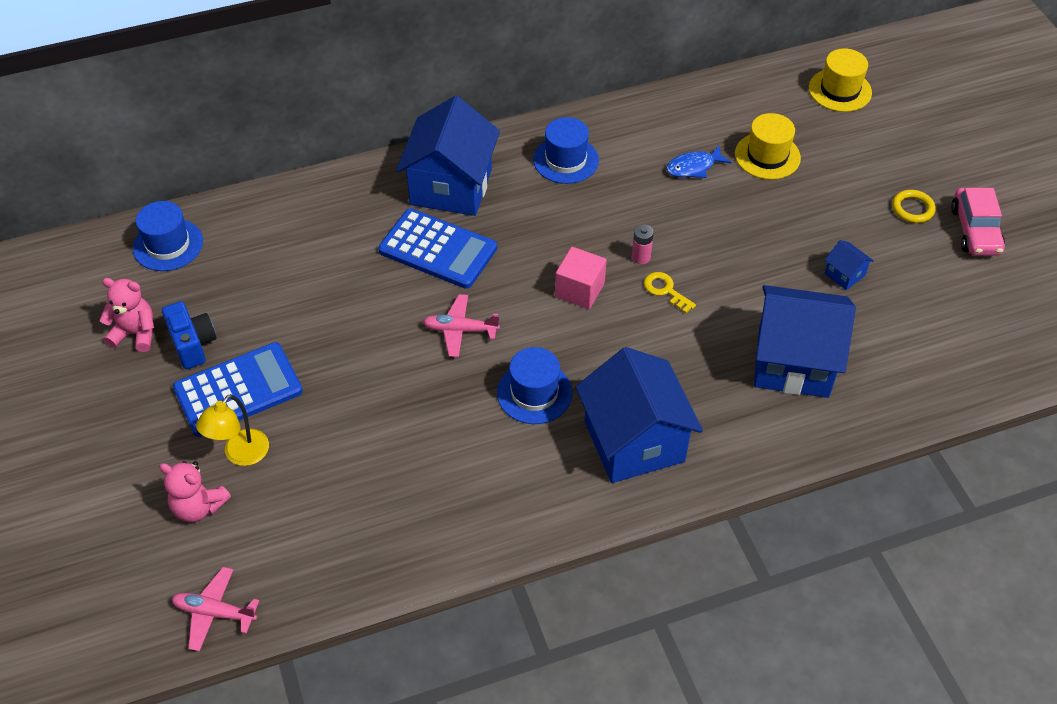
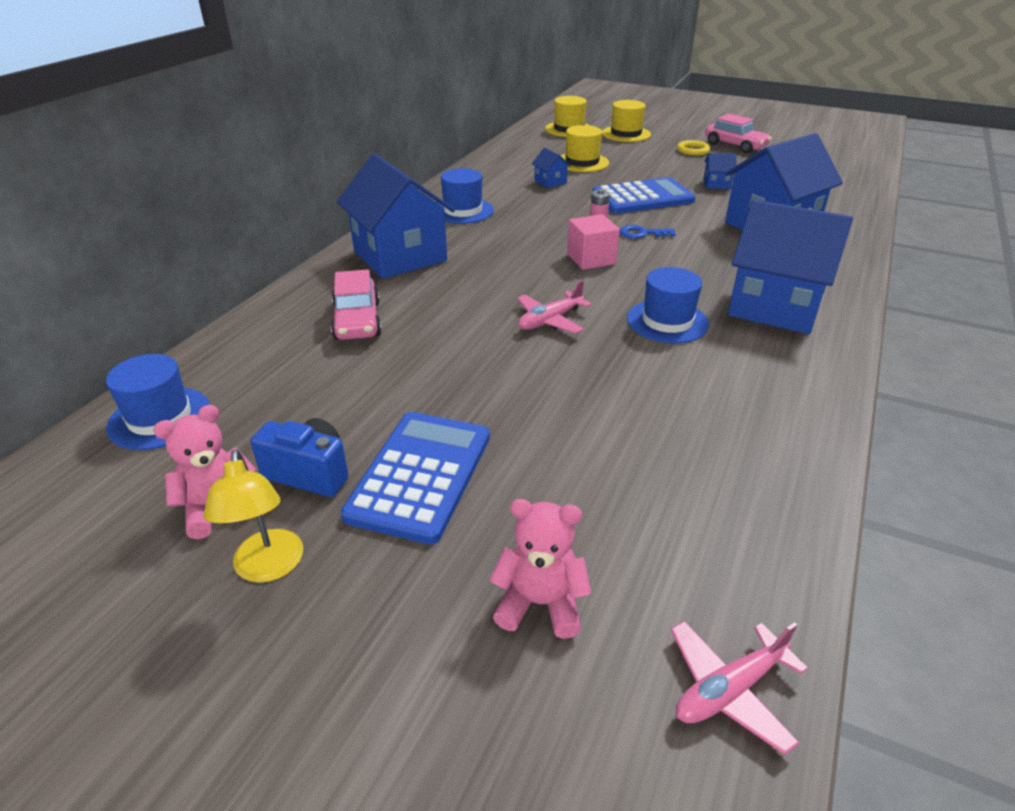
camera: 45 degrees left, 15 degrees down
(198, 507) = (540, 603): pink teddy bear -> pink teddy bear turned 150 degrees counterclockwise
(240, 455) = (509, 523): yellow lamp -> yellow lamp (268, 568)
(346, 238) = (357, 321): none -> pink car
(438, 249) = (449, 290): blue calculator -> blue calculator (642, 198)
(665, 290) = (642, 233): yellow key -> blue key
(693, 167) = (550, 182): blue fish -> blue house
(888, 135) = (626, 134): none -> yellow hat

